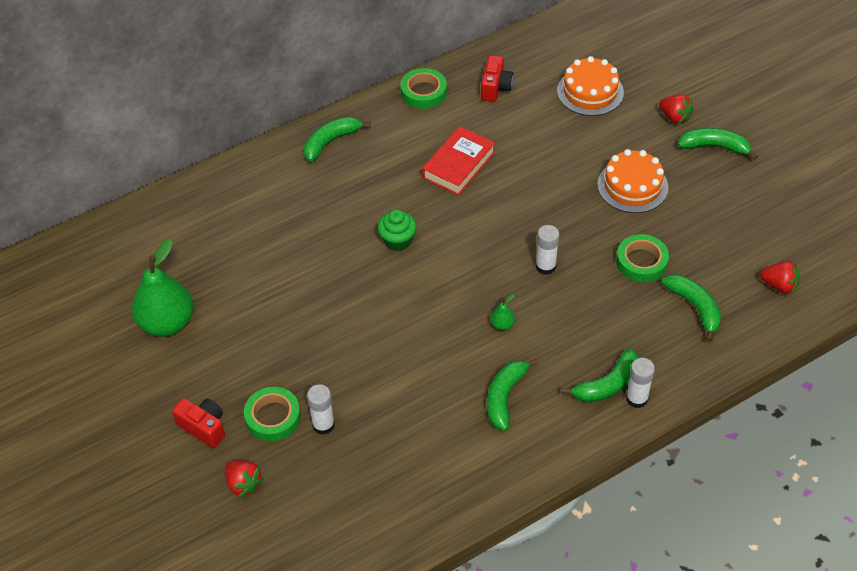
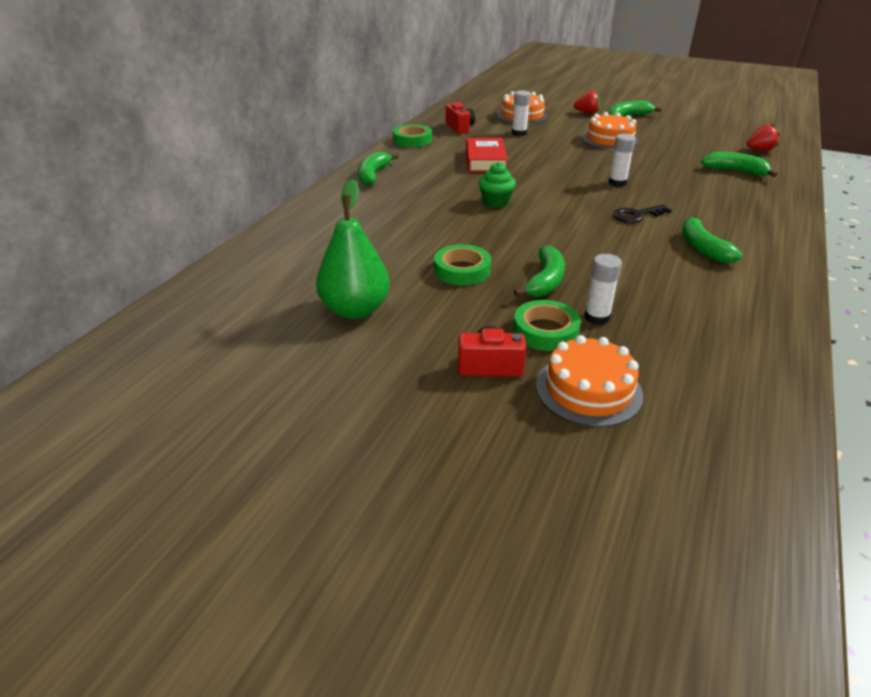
camera: 35 degrees left, 15 degrees down
(243, 484) = (588, 390): red strawberry -> orange cake
(502, 325) = (636, 215): green pear -> black key
(607, 385) = (752, 218): green banana -> green banana (545, 281)
(637, 398) = (781, 217): white glue stick -> white glue stick (519, 133)
(641, 262) = (670, 164): green tape -> green tape (462, 270)

